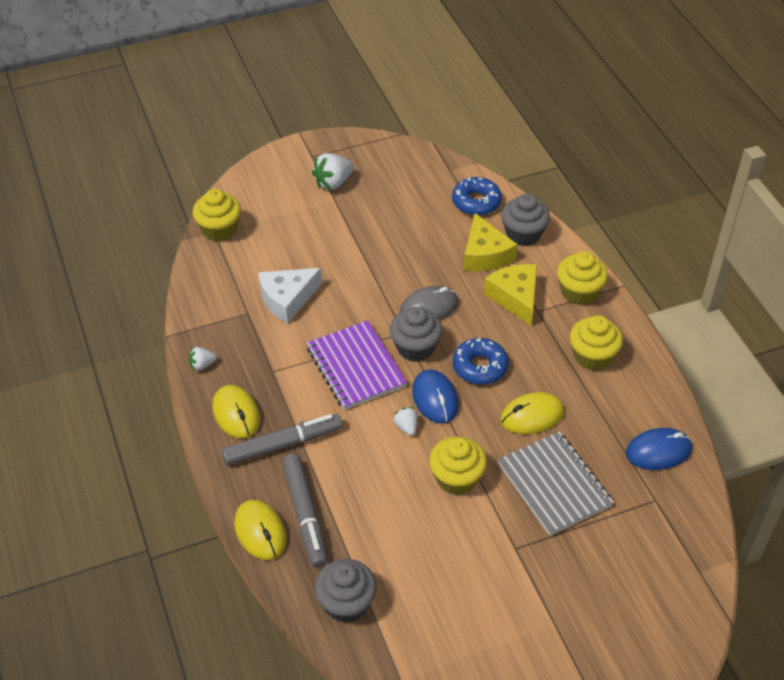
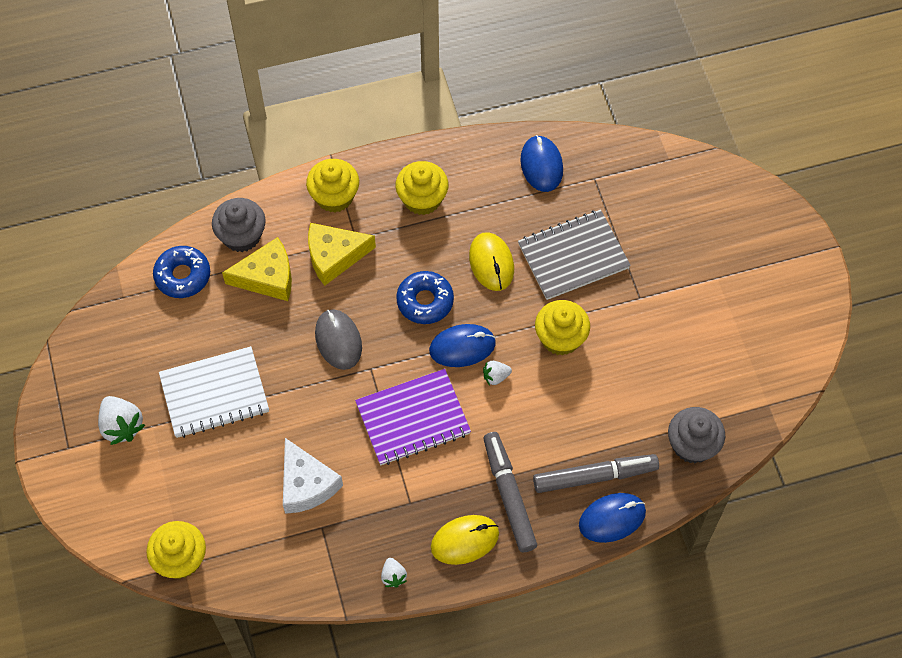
camera: 85 degrees left, 15 degrees up
(260, 531) = (612, 518): yellow mouse -> blue mouse
(367, 233) = (214, 394): none -> white notebook
(415, 347) = (392, 359): grey cupcake -> none

